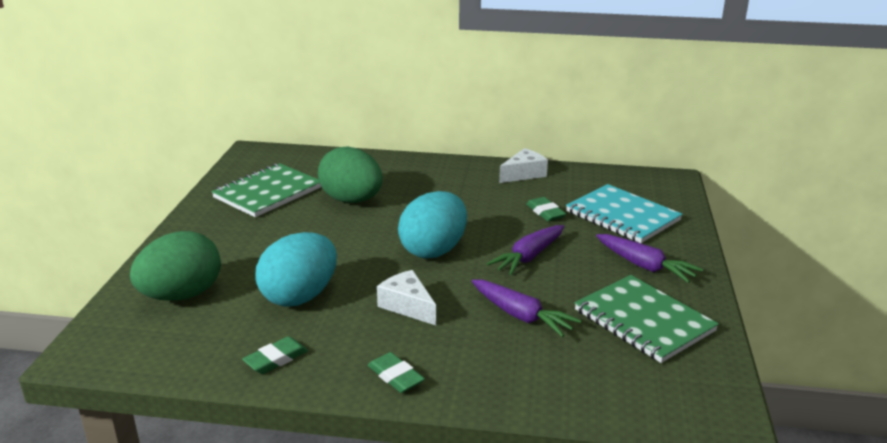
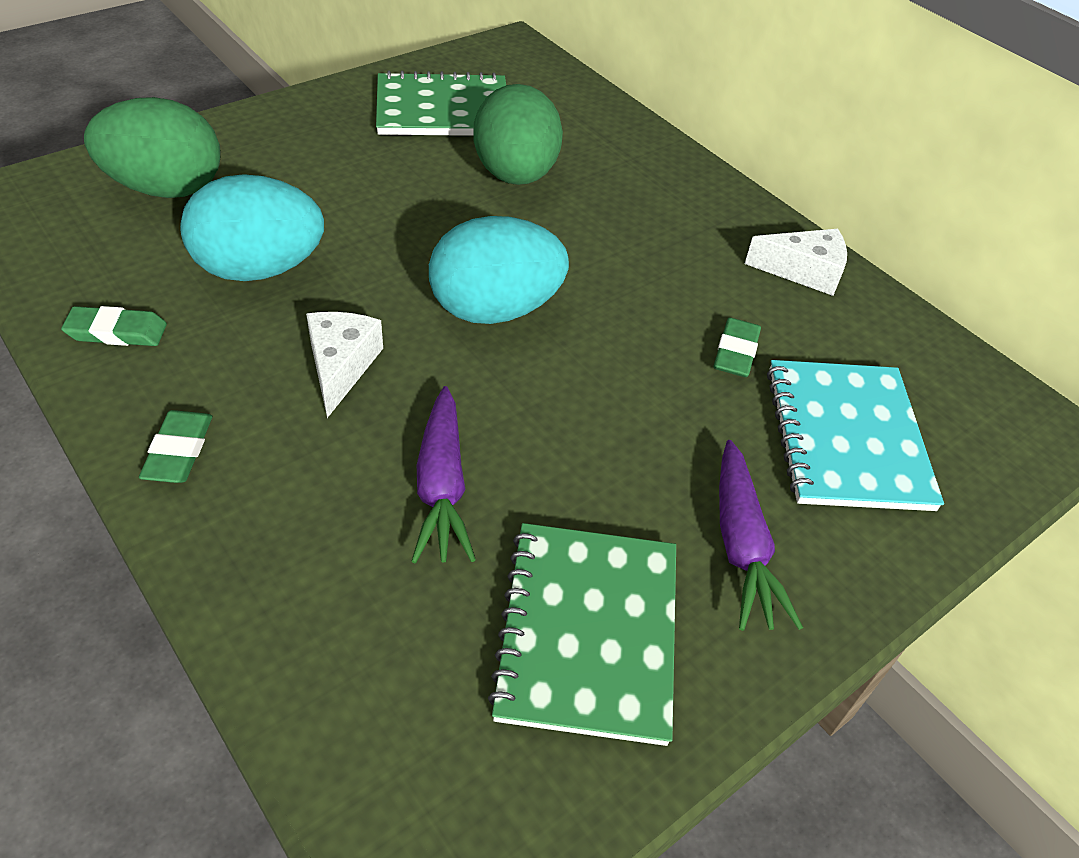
camera: 40 degrees right, 20 degrees up
(528, 257) = (596, 405): purple carrot -> none

